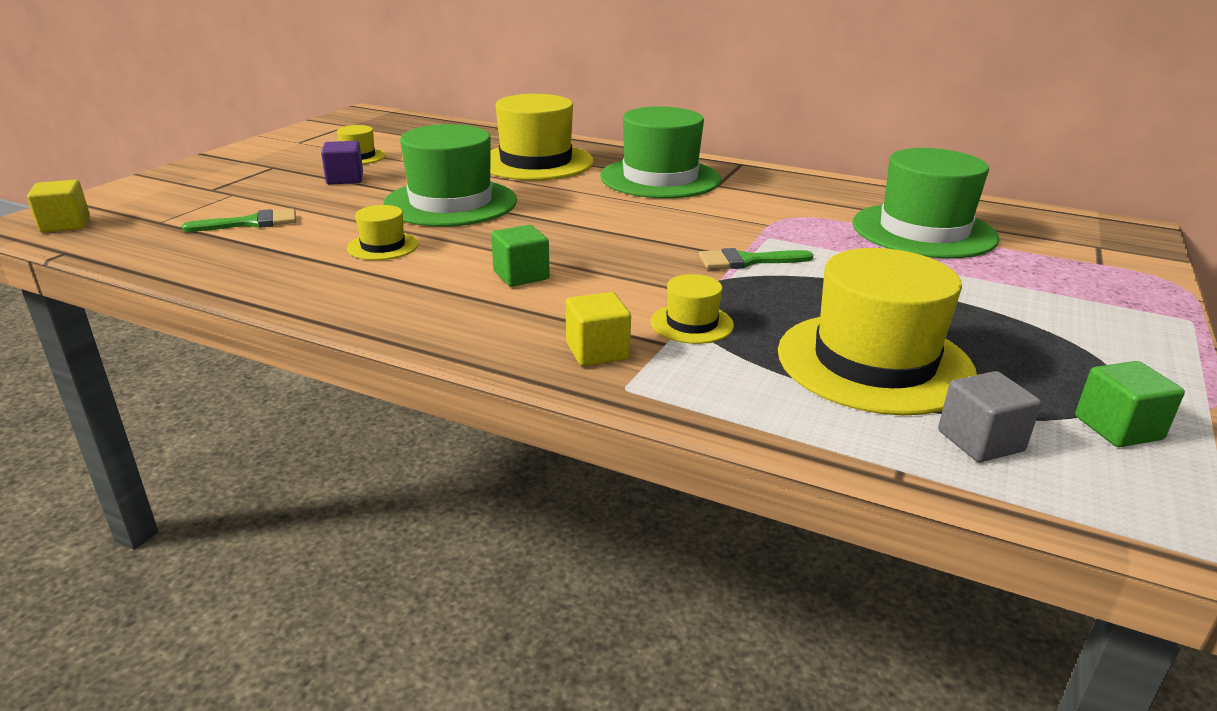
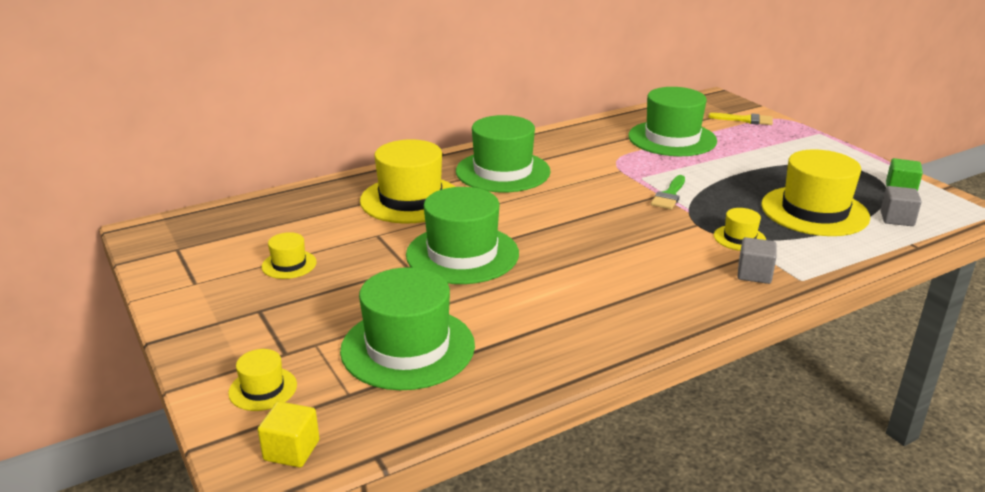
camera: 55 degrees left, 0 degrees up
(251, 223) = (408, 348): green brush -> green hat
(345, 179) = (345, 283): purple cube -> none
(383, 246) = (525, 301): yellow hat -> yellow hat (263, 389)
(521, 275) = (628, 266): green cube -> none
(597, 351) = (754, 274): yellow cube -> grey cube
(1101, 260) = (745, 120): none -> yellow brush

